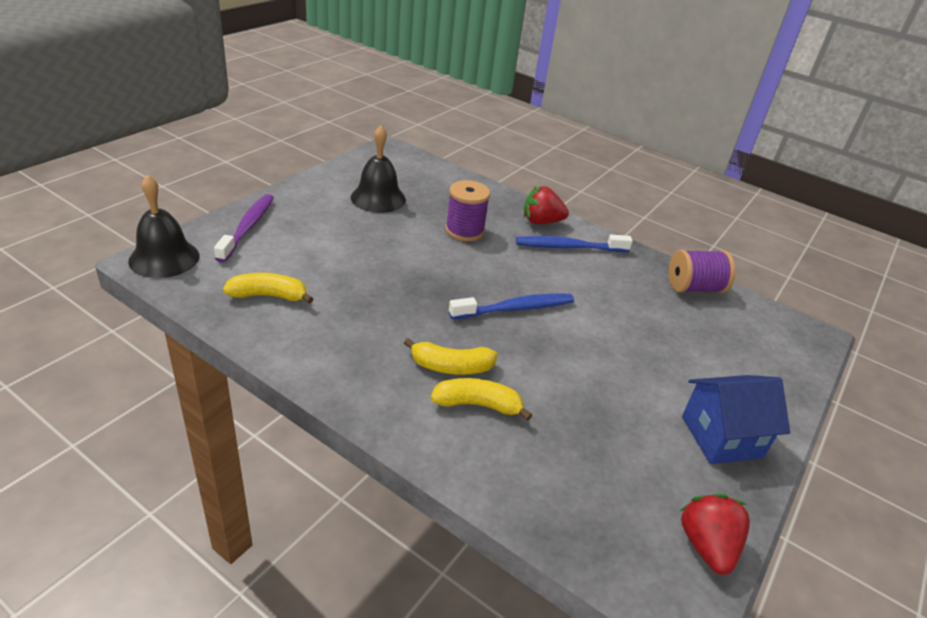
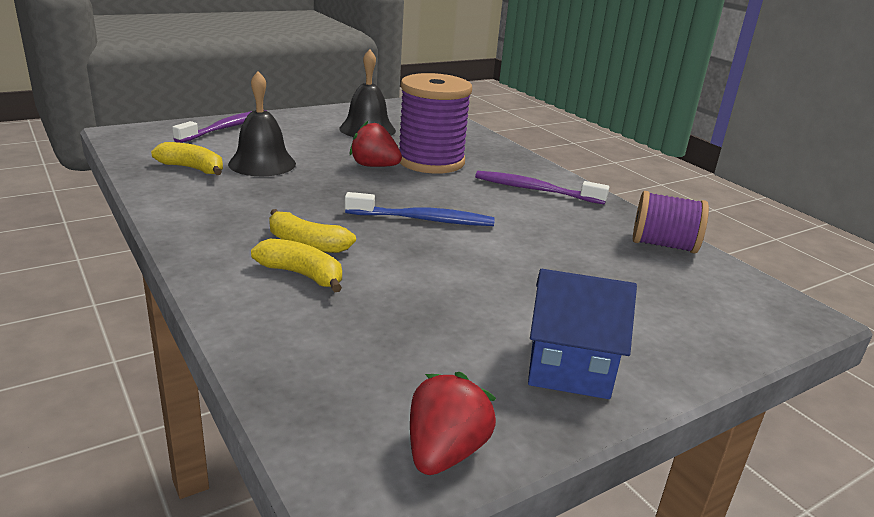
camera: 25 degrees right, 10 degrees down
(164, 258) = (135, 134): black bell -> black bell (262, 163)
(464, 231) = (430, 161): purple spool -> purple spool, size x1.60
(541, 222) = (523, 169): red strawberry -> red strawberry (374, 166)
(568, 247) = (535, 190): blue toothbrush -> purple toothbrush

